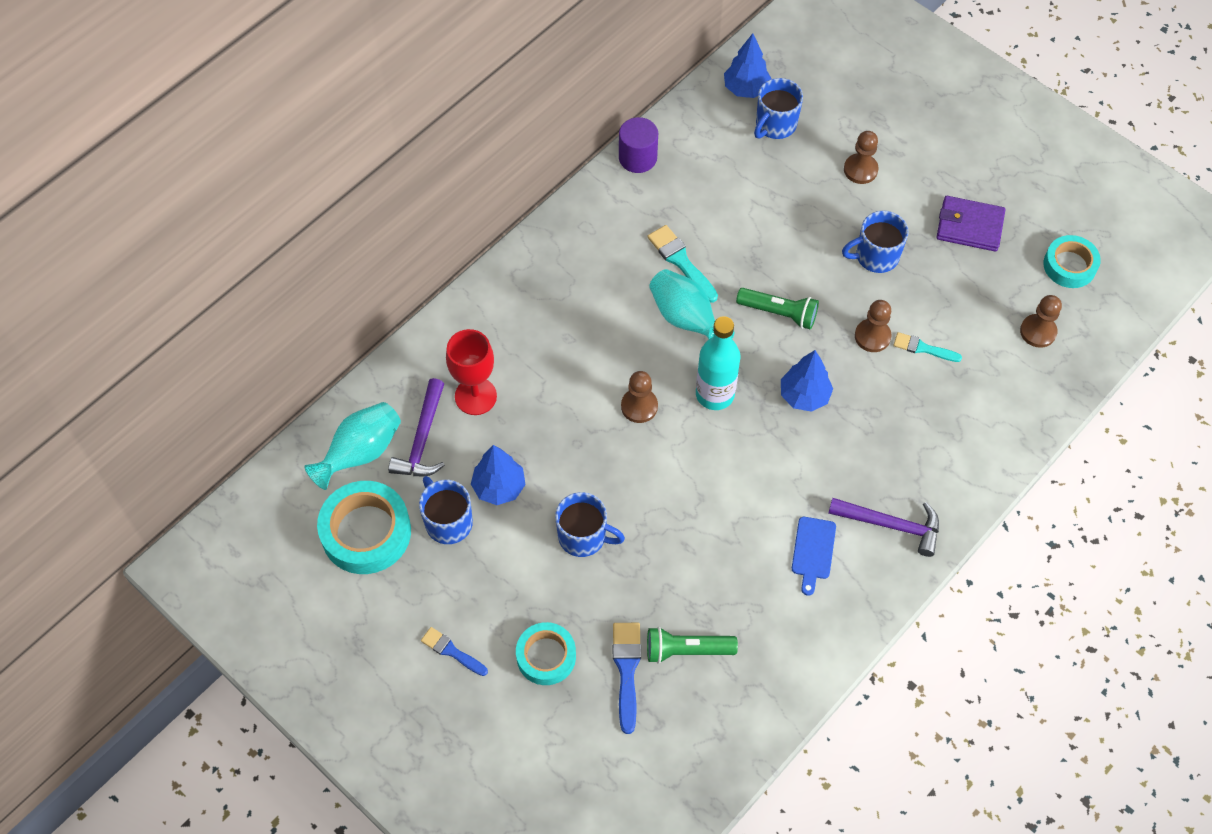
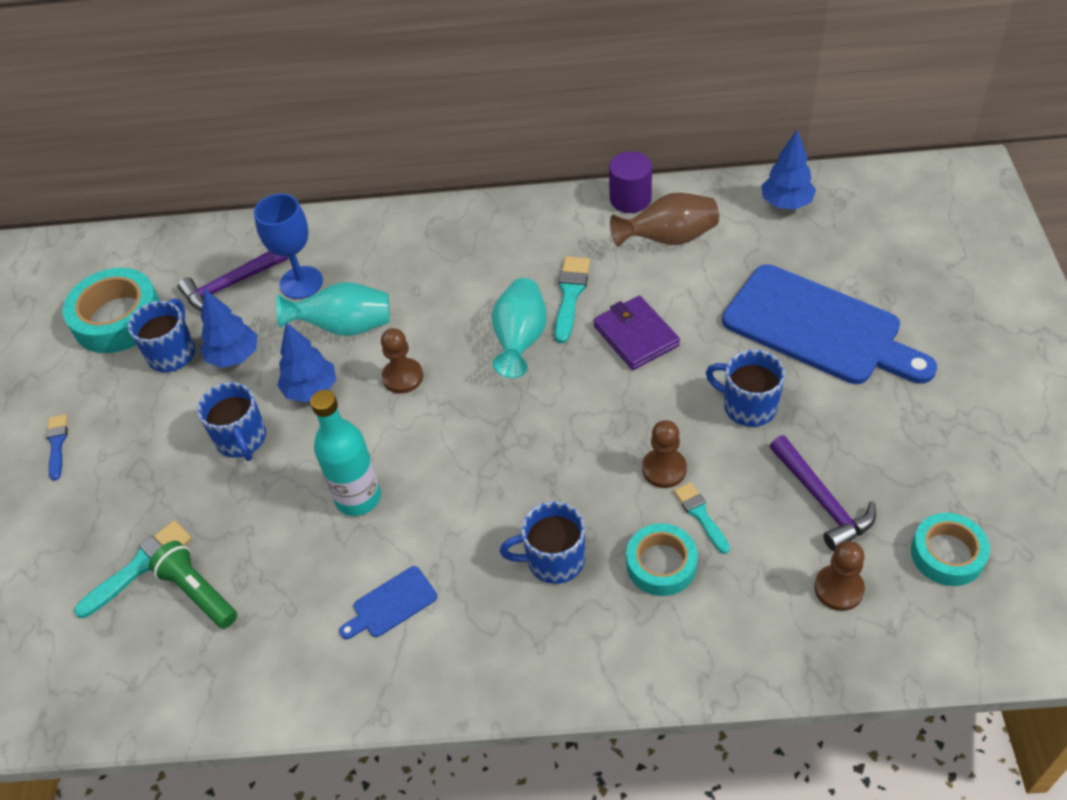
camera: 50 degrees right, 10 degrees down
(361, 453) = (183, 264): turquoise vase -> turquoise vase (344, 327)
(475, 396) = (301, 283): red goblet -> blue goblet
(546, 656) = (105, 504): turquoise tape -> turquoise tape (661, 564)
(627, 670) = (140, 566): blue brush -> turquoise brush
(698, 171) = (668, 239): none -> brown vase
(715, 394) = (471, 413): turquoise bottle -> turquoise bottle (358, 498)
(775, 124) = (780, 245): blue mug -> blue mug (554, 560)
(779, 313) = (603, 390): green flashlight -> none
(804, 396) = (543, 471): blue tree -> blue tree (311, 390)
(860, 170) = (818, 328): brown pawn -> blue cutting board
(891, 525) = (484, 642): purple hammer -> purple hammer (821, 500)
(969, 226) = (875, 444): purple wallet -> purple wallet (636, 336)

